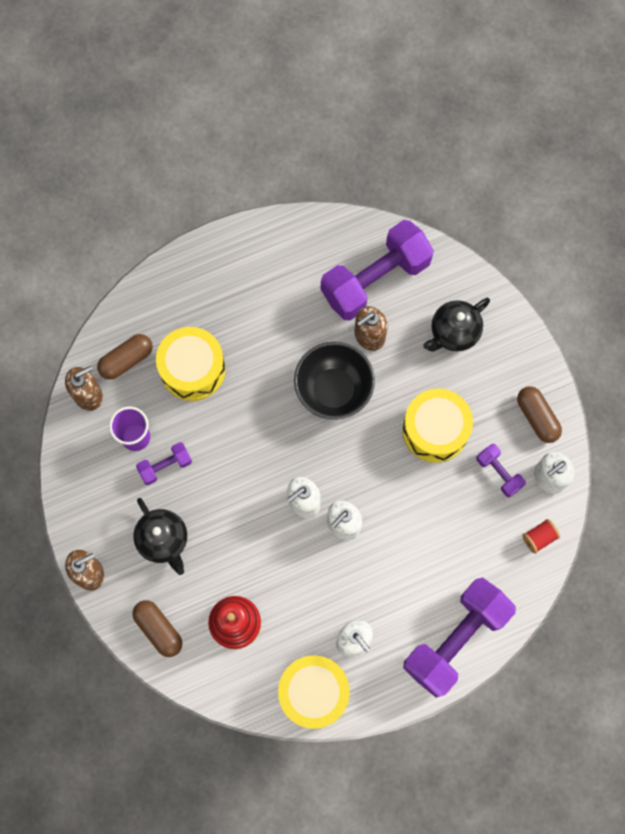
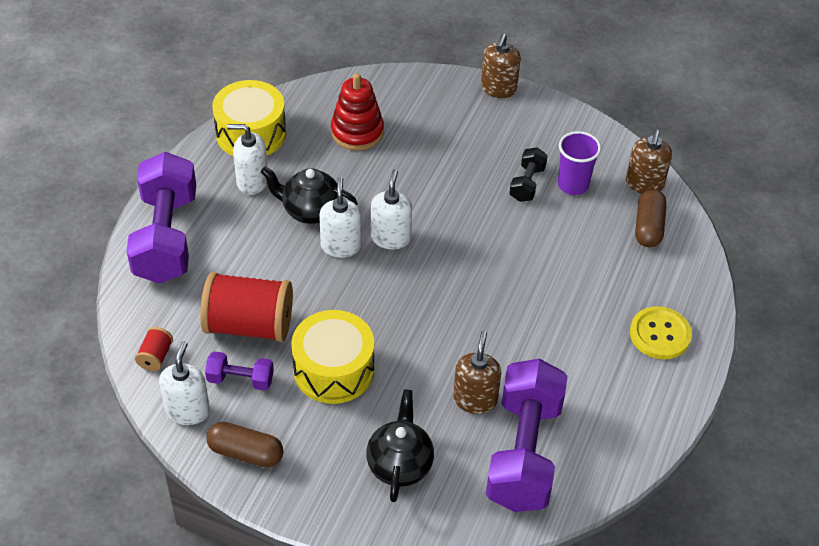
camera: 135 degrees right, 25 degrees down
(159, 629) = (409, 93): brown capsule -> none
(163, 540) = (470, 141): black teapot -> black teapot (310, 211)
(165, 466) = (527, 183): purple dumbbell -> black dumbbell
(192, 369) = (590, 259): yellow drum -> none
(212, 281) = (660, 334): none -> yellow button
(333, 390) = (457, 333): black bowl -> none
(460, 511) = (249, 325): none -> red spool

